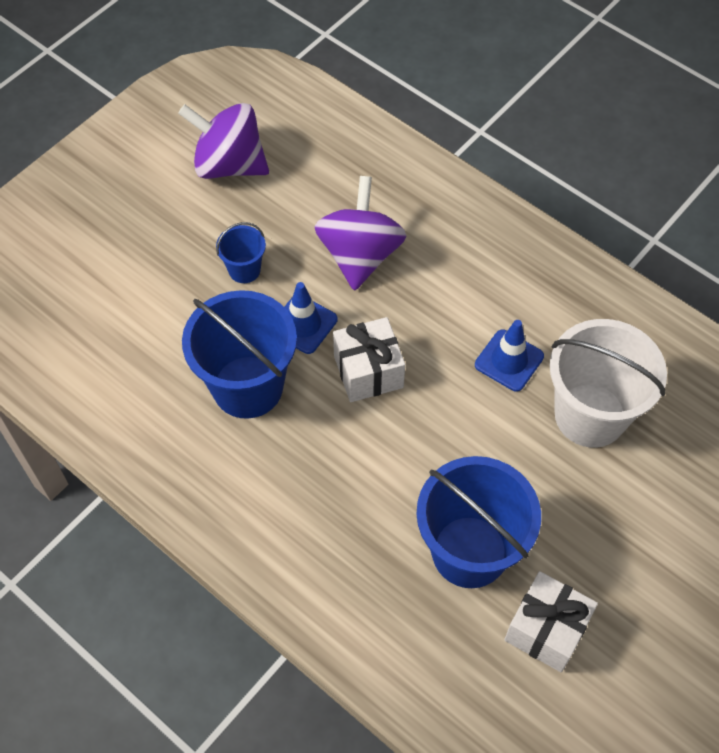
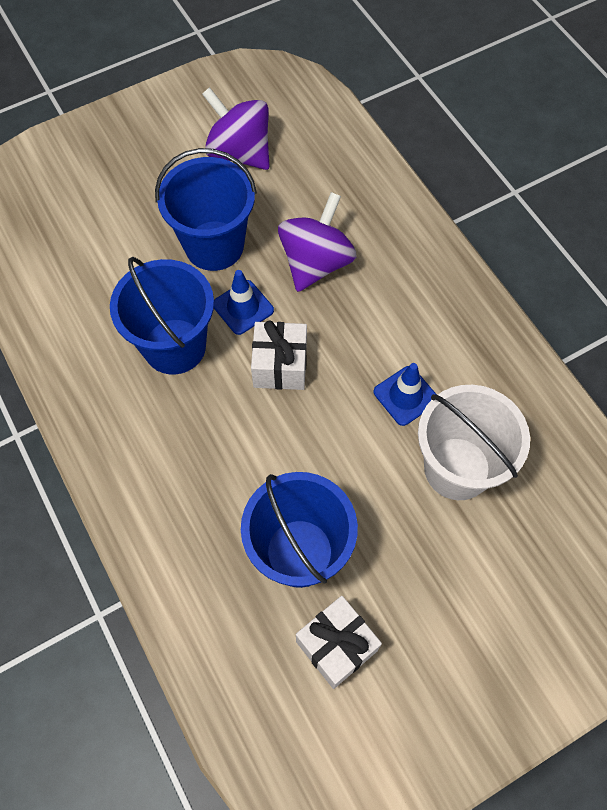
camera: 20 degrees right, 5 degrees up
(244, 270) = (214, 246): blue bucket -> blue bucket, size x2.10

